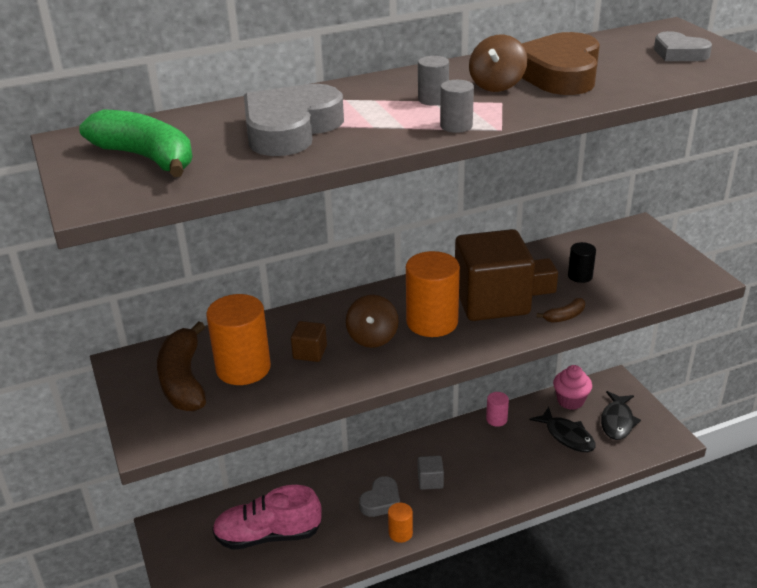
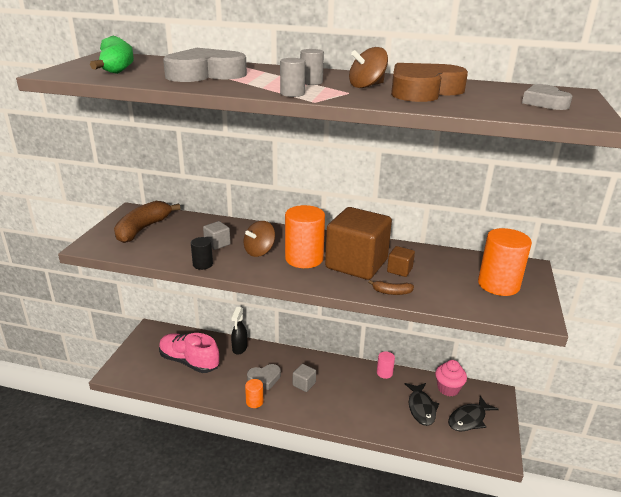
camera: 35 degrees right, 5 degrees down
(243, 368) = (176, 236): orange cylinder -> orange cylinder (498, 285)
(310, 352) = (217, 244): brown cube -> grey cube
(310, 483) = (239, 348): none -> black spray bottle
(580, 276) = (438, 275): black cylinder -> black cylinder (202, 264)

